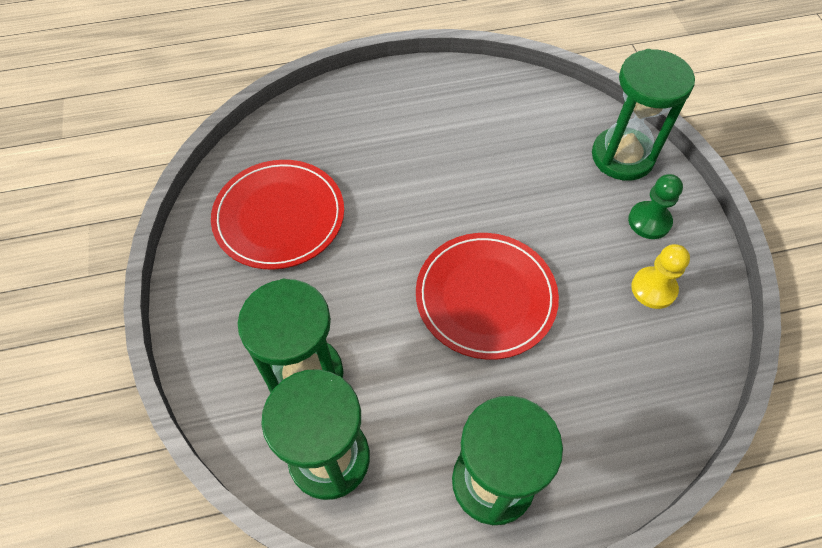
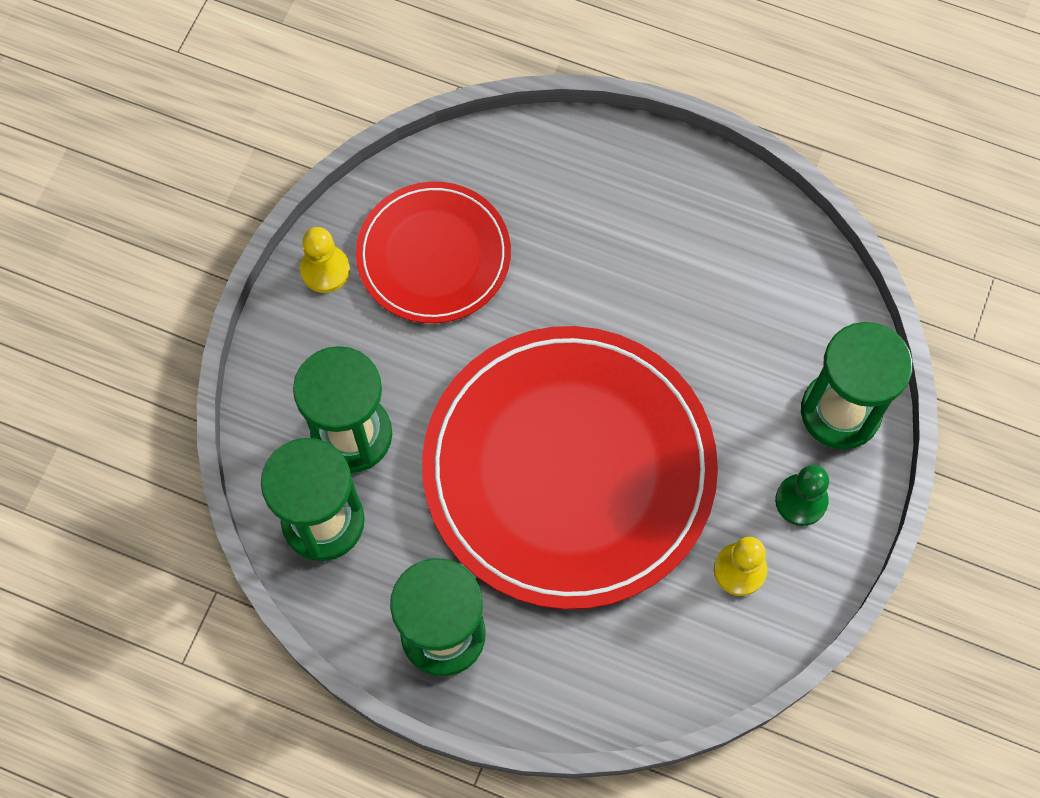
camera: 35 degrees right, 10 degrees up
(202, 272) = (325, 270): none -> yellow pawn
(485, 297) = (569, 469): red plate -> red plate, size x1.80

